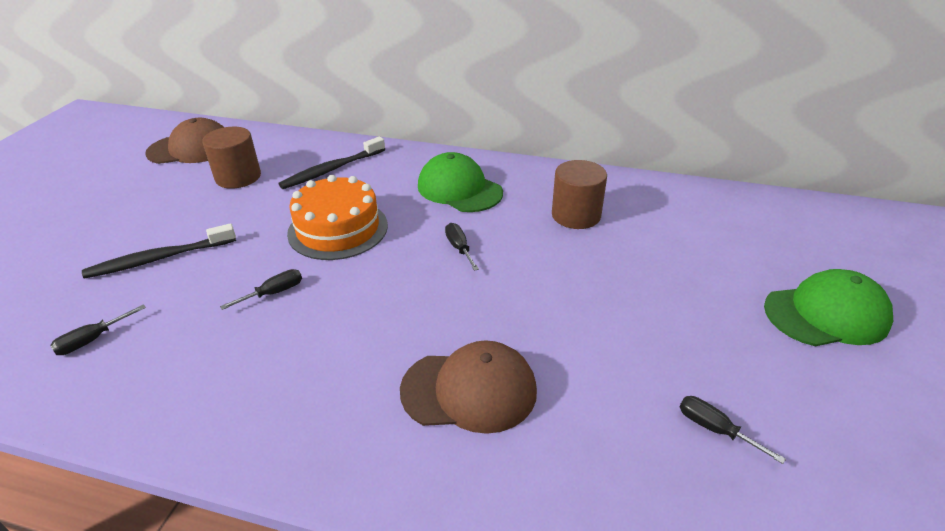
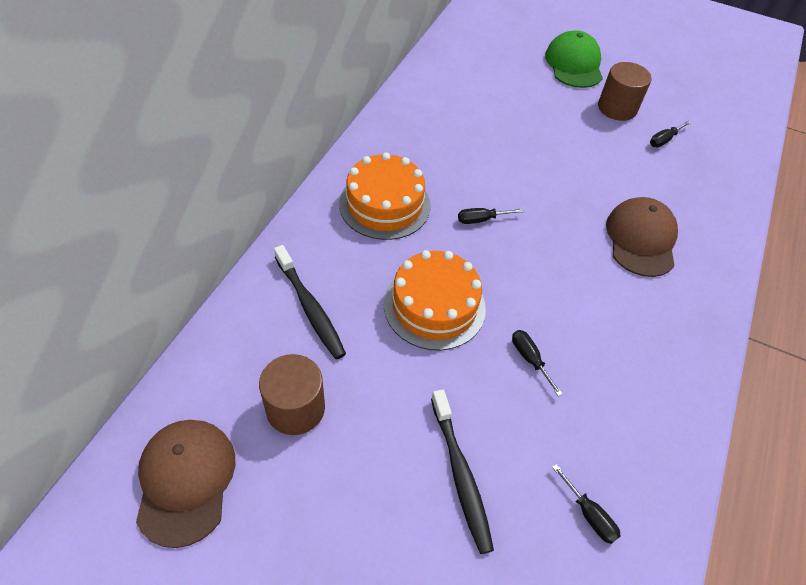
camera: 85 degrees left, 15 degrees up
(459, 189) = (384, 204): green cap -> orange cake
(576, 215) = (447, 139): brown cylinder -> brown cylinder (617, 108)

